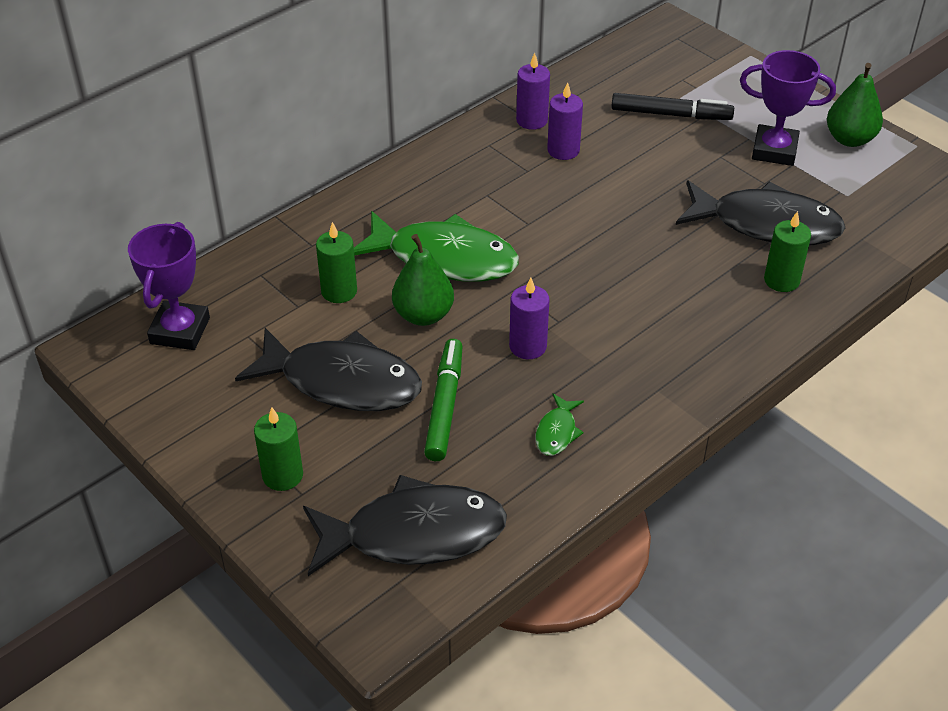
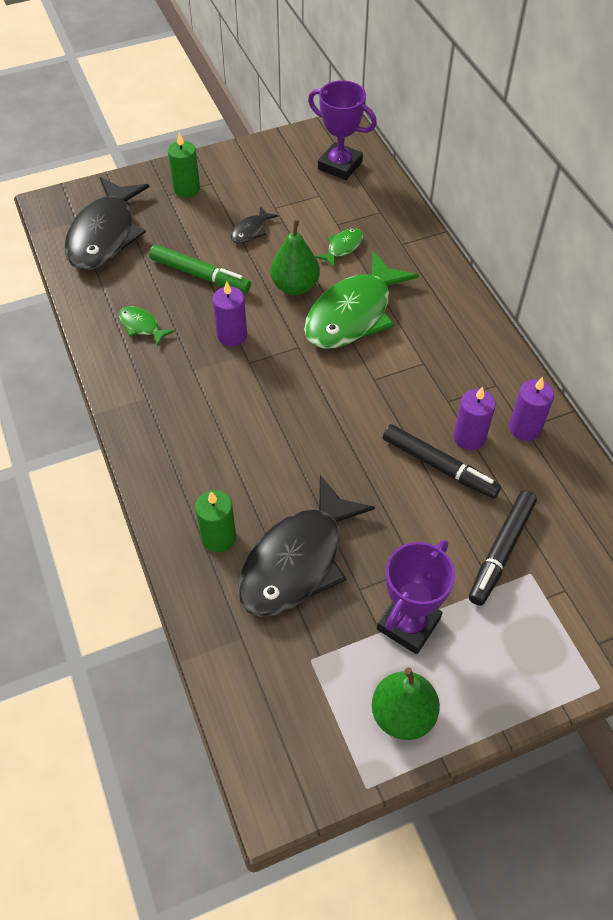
camera: 110 degrees right, 10 degrees up
(339, 291) = (343, 247): green candle -> green fish
(342, 382) = (251, 231): black fish -> black fish, size x0.43
(608, 162) = (439, 466): none -> black marker

